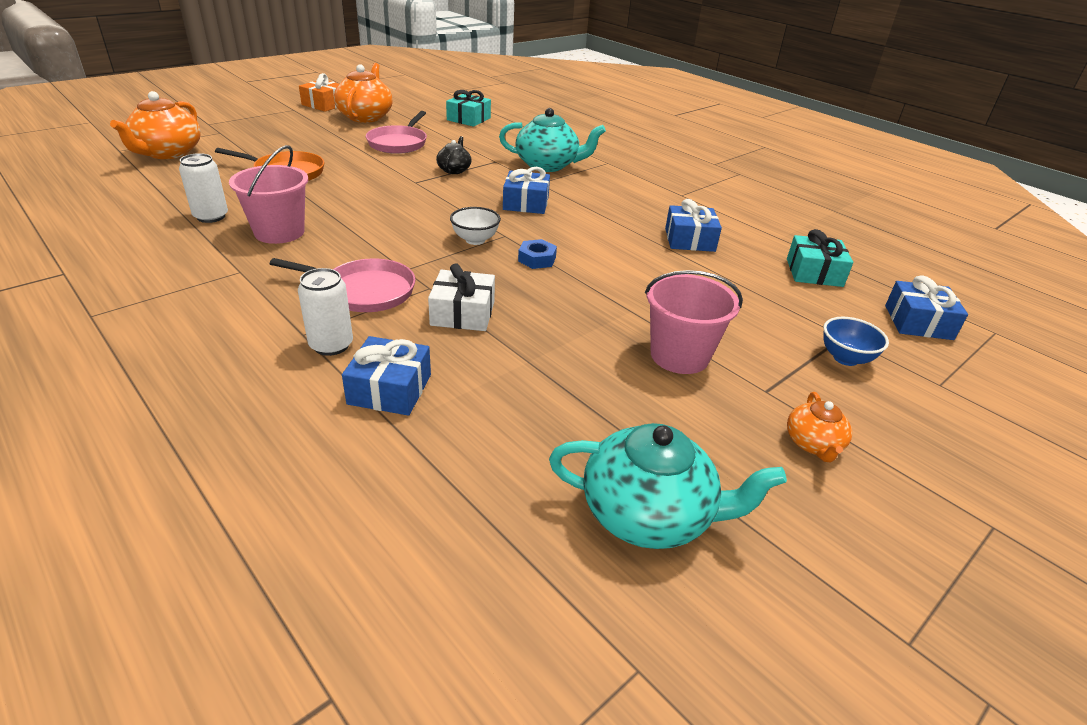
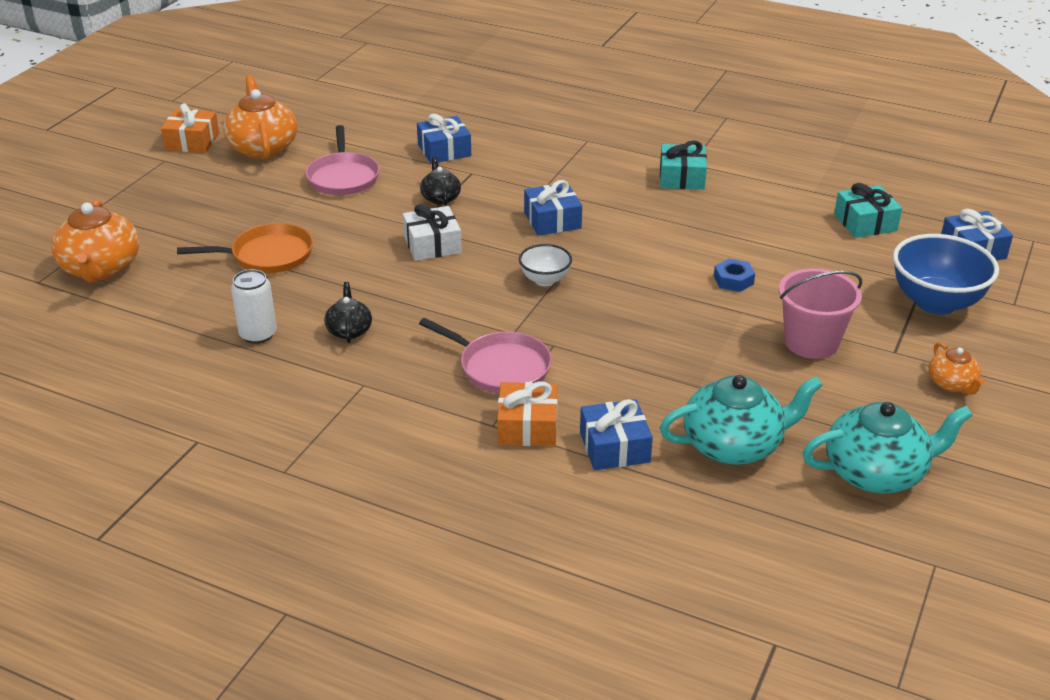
camera: 20 degrees left, 0 degrees up
(279, 232) = (349, 330): pink bucket -> black teapot
(331, 345) = (527, 426): white can -> orange gift
(364, 291) = (500, 367): pink pan -> pink pan turned 45 degrees clockwise
(463, 313) = (607, 361): white gift -> white gift (432, 245)
(468, 119) = (383, 117): turquoise gift -> turquoise gift (681, 178)
(537, 259) = (620, 284): blue nut -> blue nut (733, 280)
(548, 165) = (530, 162): turquoise teapot -> turquoise teapot (734, 445)
(689, 240) = (737, 218): blue gift -> blue gift (444, 150)
(845, 358) = (935, 303): blue bowl -> blue bowl, size x1.86

